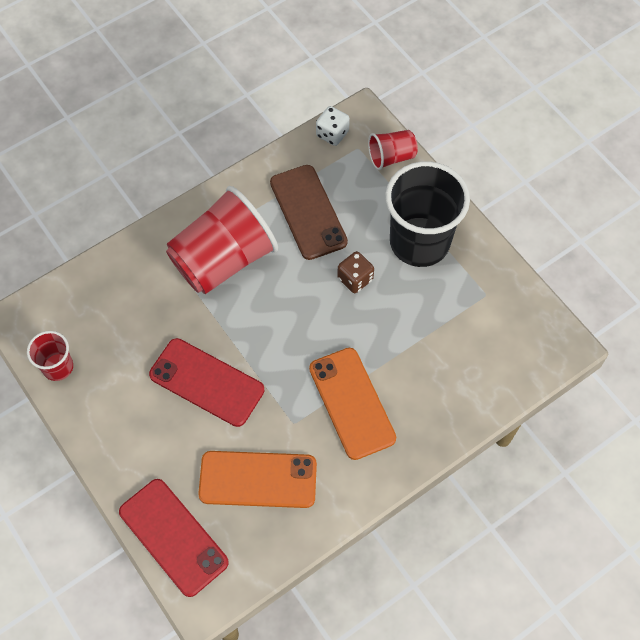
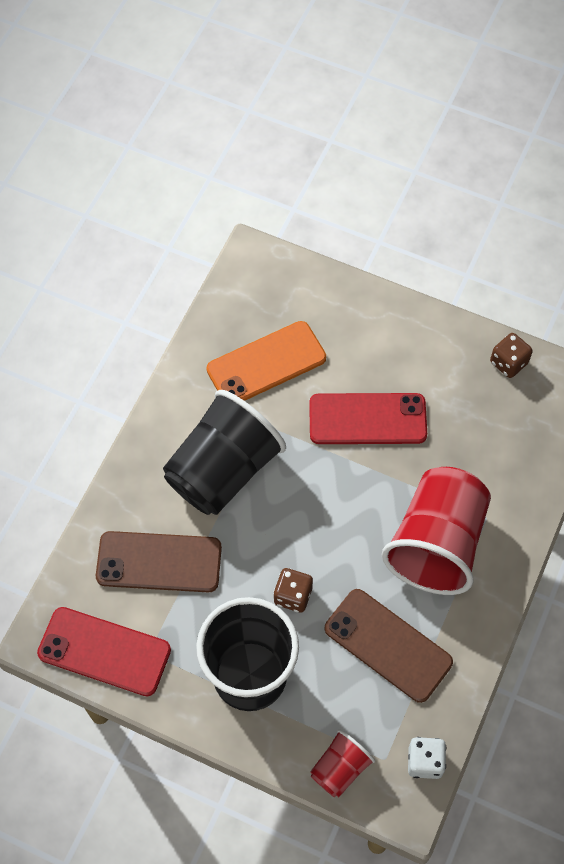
camera: 150 degrees right, 0 degrees up
(58, 367) = (508, 363): red cup -> brown dice
(173, 537) = (306, 287): red phone -> red phone (104, 651)
(352, 403) = (223, 470): orange phone -> black cup
(444, 356) = (159, 562): none -> brown phone

